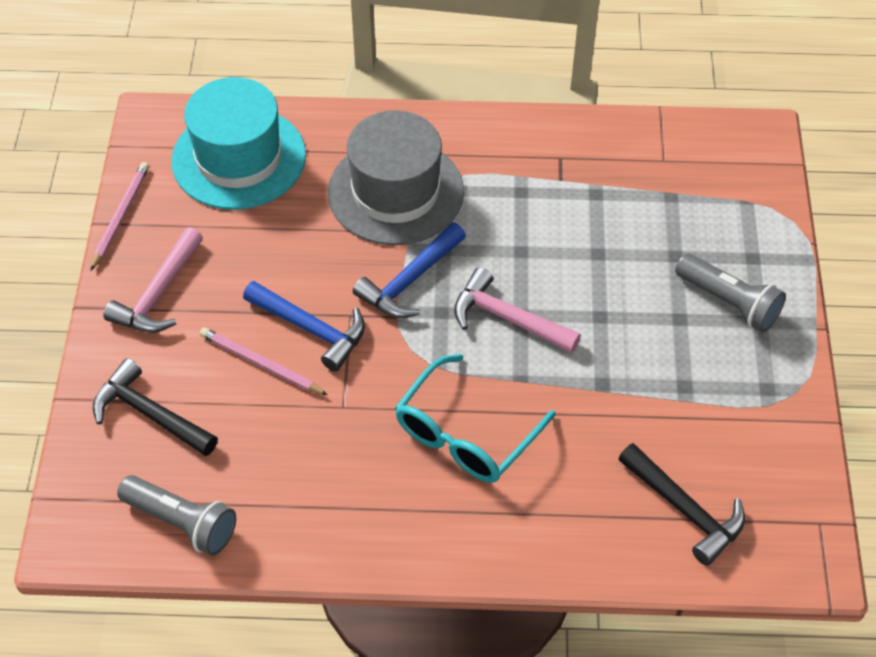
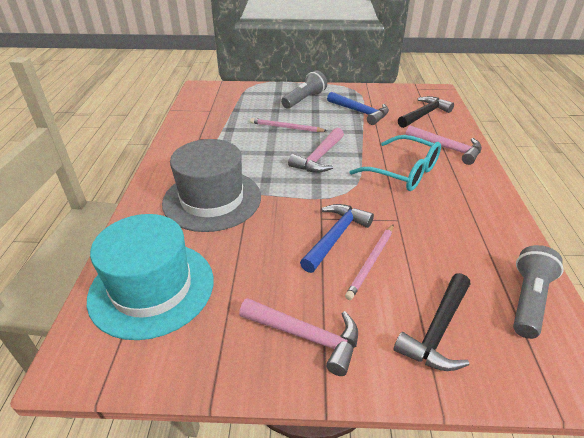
camera: 90 degrees left, 15 degrees down
(120, 216) = (205, 381): pink pencil -> pink pencil (286, 127)
(409, 281) = (291, 193): blue hammer -> blue hammer (360, 112)
(545, 520) = (447, 149): none -> pink hammer

